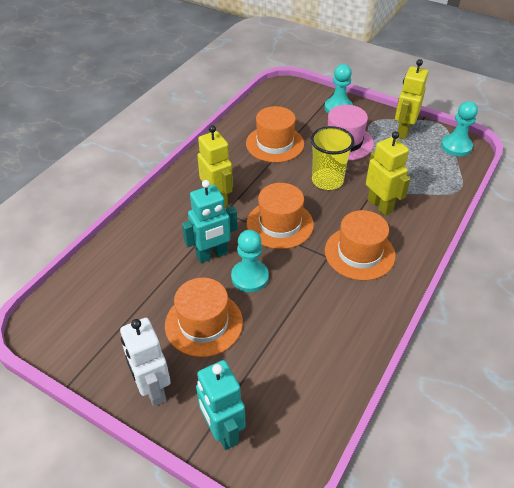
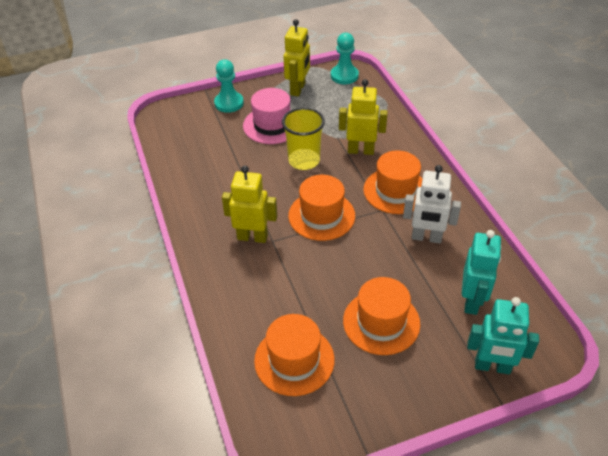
camera: 50 degrees left, 0 degrees up
(153, 389) = (420, 391): white robot -> white robot (426, 238)
(212, 255) = (313, 276): turquoise robot -> turquoise robot (472, 301)
(250, 277) = (359, 266): turquoise pawn -> none
(275, 144) = (226, 163): orange hat -> orange hat (294, 360)
(403, 131) = (298, 89): yellow robot -> yellow robot turned 135 degrees counterclockwise

